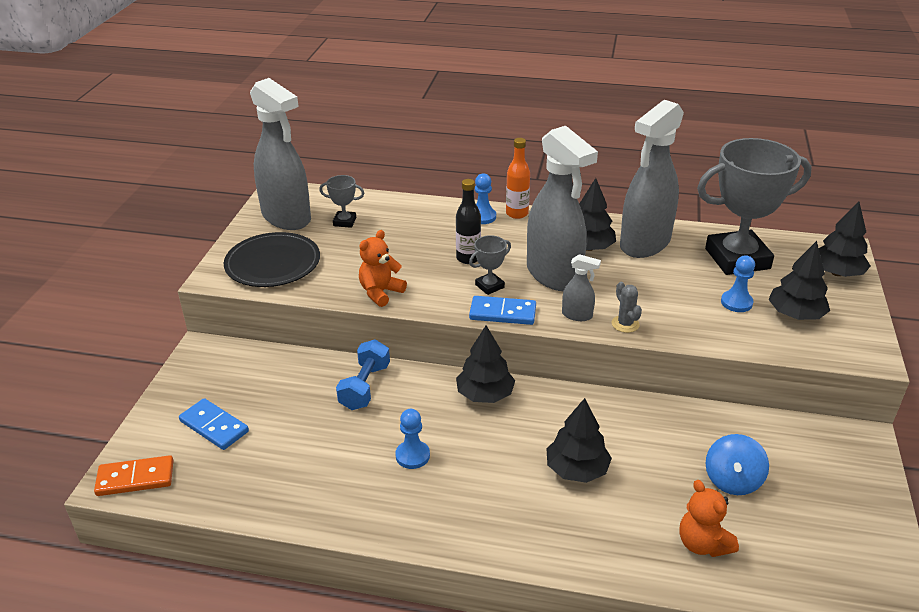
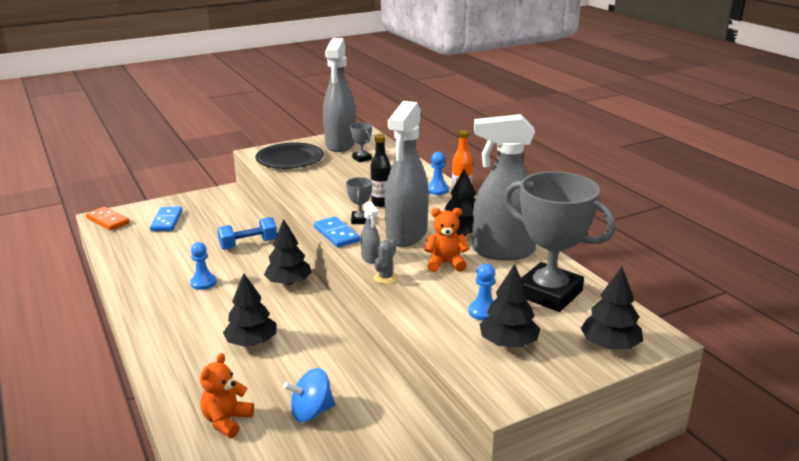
camera: 50 degrees right, 10 degrees down
(380, 292) = (304, 194): orange teddy bear -> orange teddy bear (445, 263)
(489, 286) = (360, 220): grey trophy -> grey trophy turned 75 degrees clockwise

